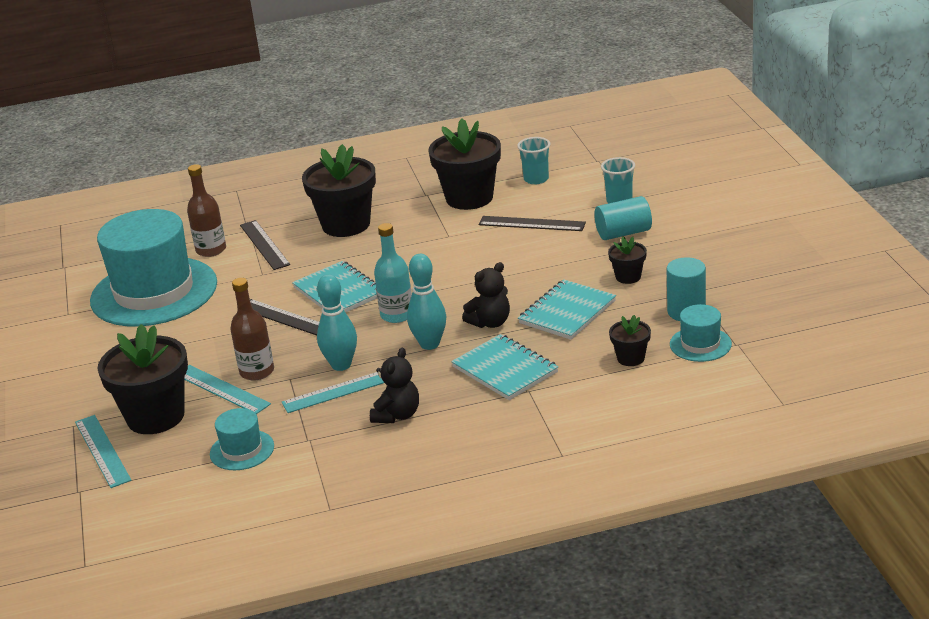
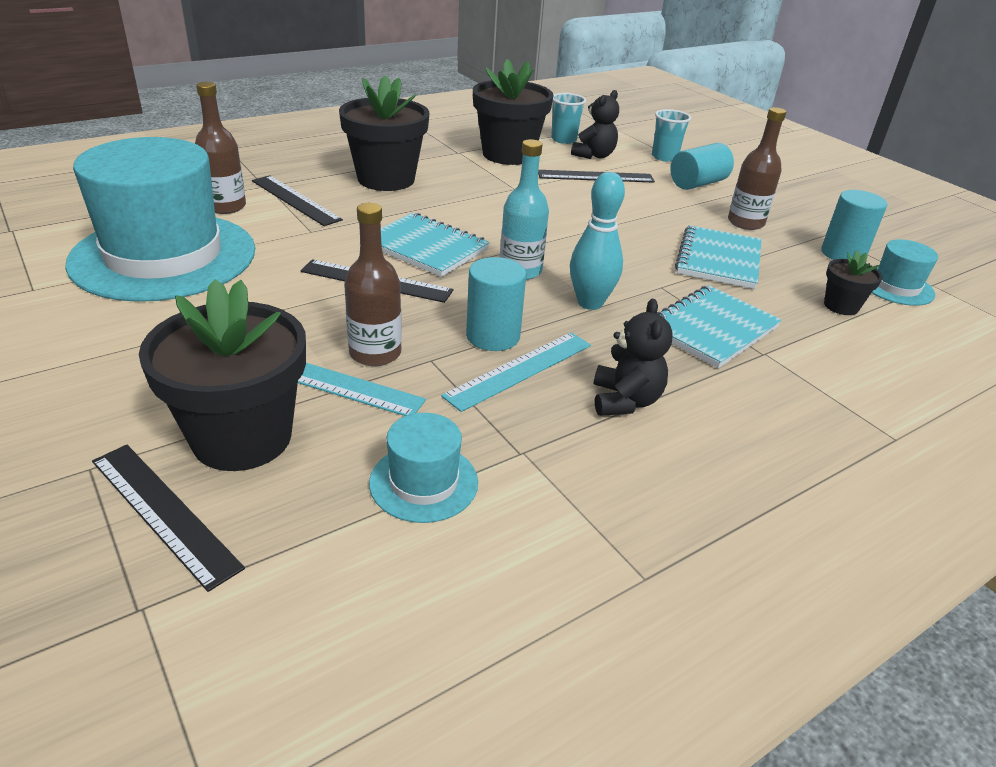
camera: 25 degrees left, 5 degrees up
(102, 451) = (163, 512): turquoise ruler -> black ruler
(341, 365) = (493, 336): turquoise bowling pin -> turquoise cylinder
(490, 322) = (642, 274): black teddy bear -> black teddy bear (594, 155)
(505, 370) = (711, 329): turquoise notebook -> turquoise notebook turned 75 degrees counterclockwise
(628, 277) = (745, 223): black flower pot -> brown bottle

